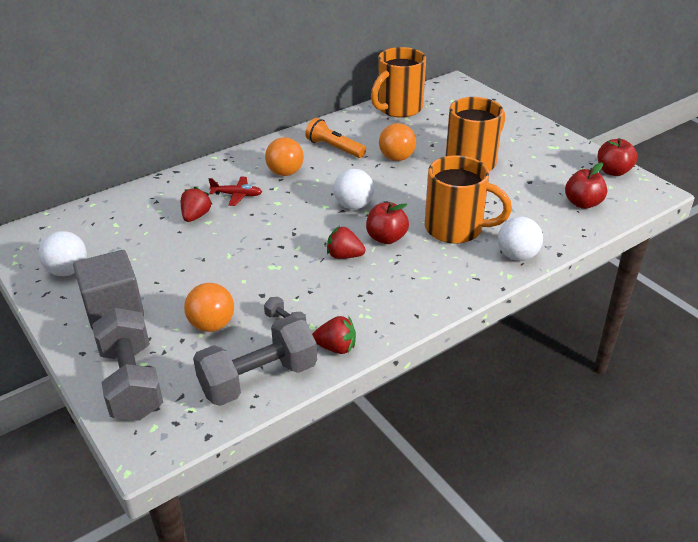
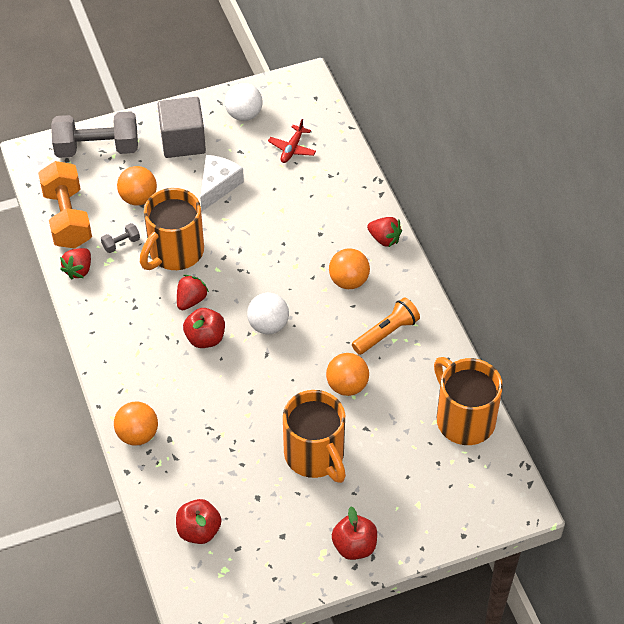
camera: 105 degrees right, 15 degrees up
(182, 268) = (218, 186): none -> white cheese
(196, 216) = (294, 202): red strawberry -> red strawberry (384, 239)
(237, 195) = (319, 236): red plane -> red plane (292, 149)
(258, 379) = (67, 218): grey dumbbell -> orange dumbbell
(456, 229) = (198, 399): orange mug -> orange mug (175, 252)
(517, 256) = (137, 434): white ball -> orange ball
(613, 171) = (248, 593): red apple -> red apple (354, 546)

